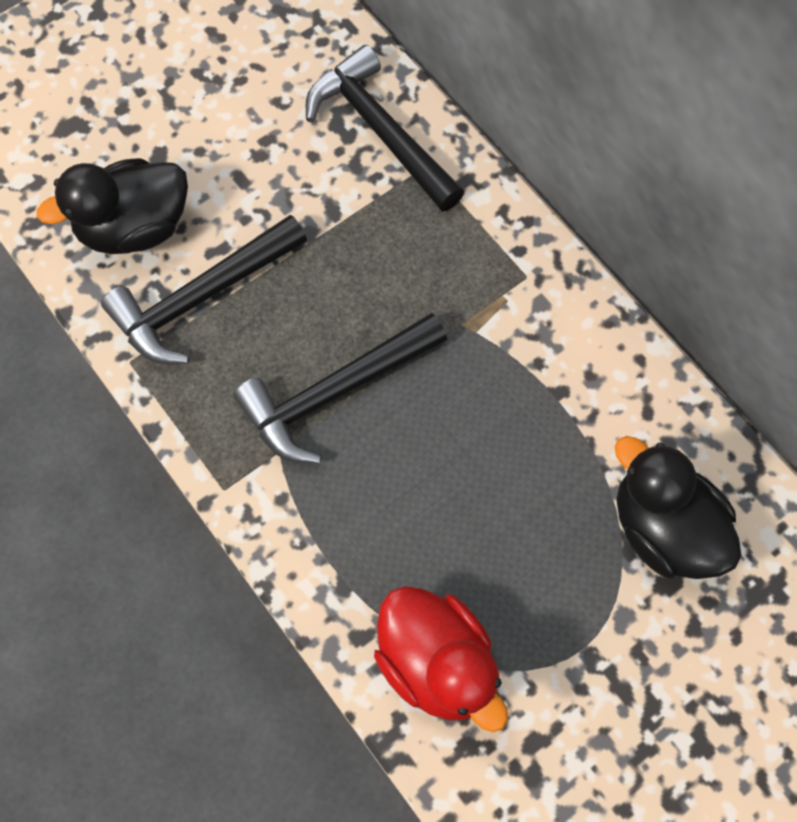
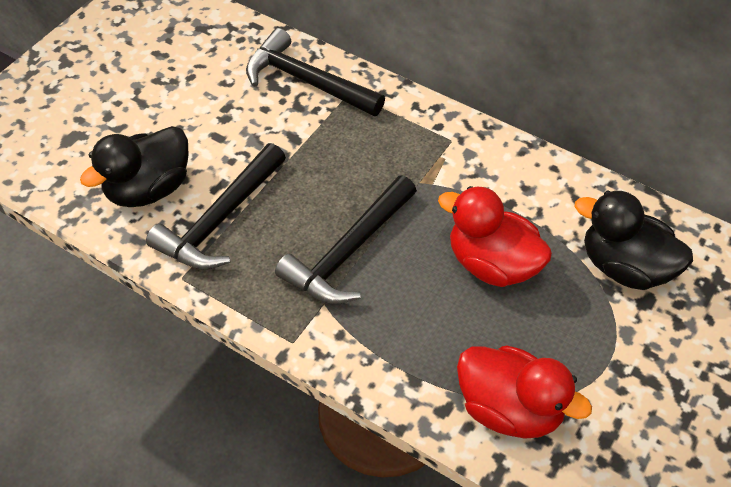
camera: 20 degrees left, 15 degrees down
(500, 468) = (492, 264): none -> red duck

